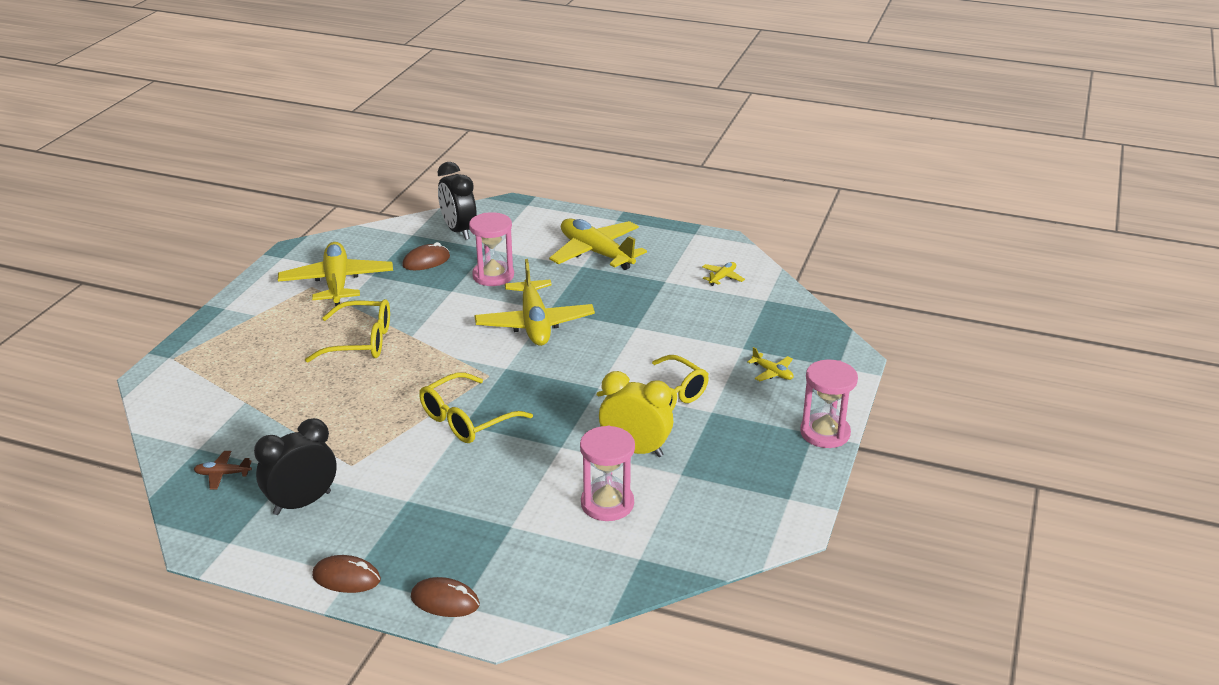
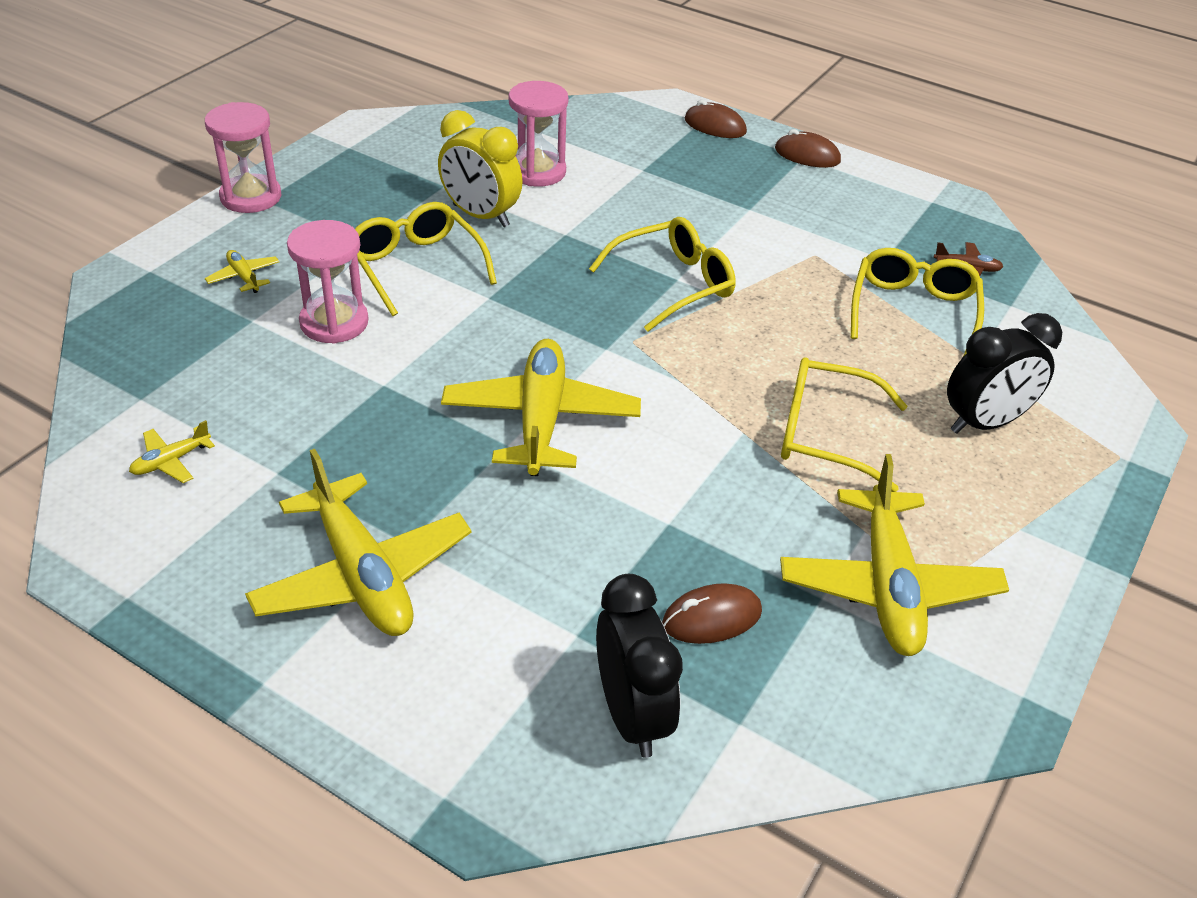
camera: 170 degrees left, 10 degrees up
(281, 430) = (913, 311): none -> yellow glasses
(302, 503) = (865, 224): black clock -> black clock (984, 423)
(493, 276) = (584, 547): pink hourglass -> pink hourglass (334, 322)

